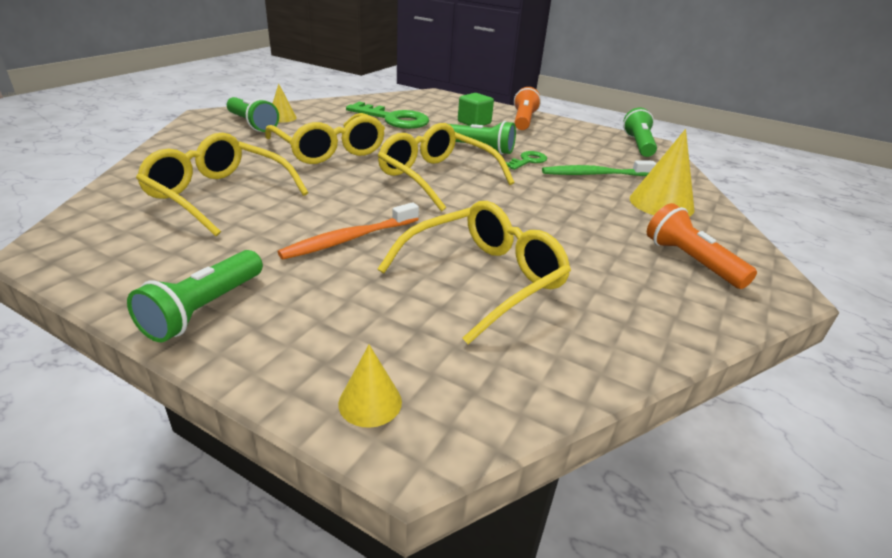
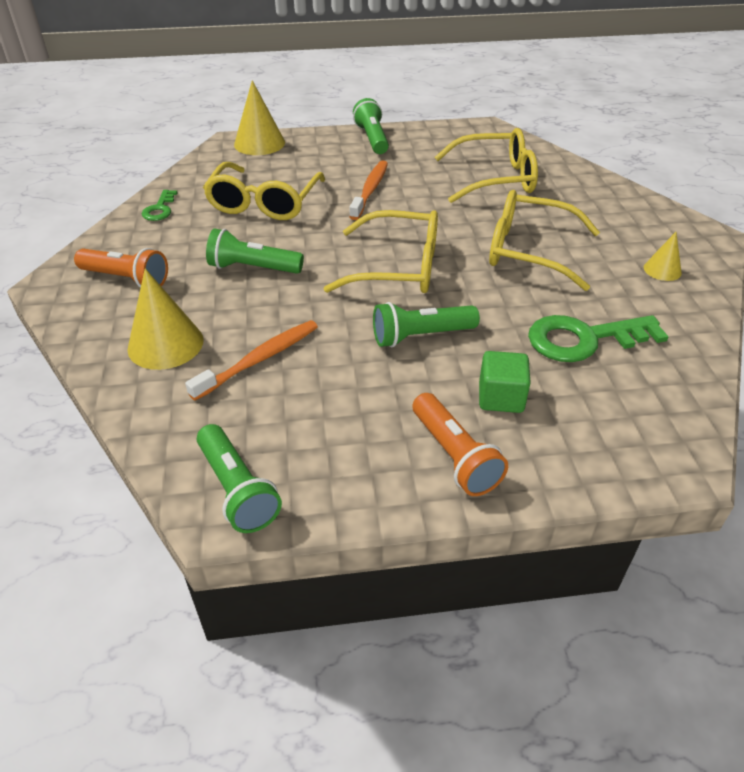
camera: 145 degrees right, 10 degrees up
(252, 124) = (653, 246): green flashlight -> green flashlight (253, 268)
(370, 402) = (259, 143): yellow cone -> yellow cone, size x1.80
(528, 161) = (348, 343): green key -> green key (160, 209)
(594, 174) = (259, 359): green toothbrush -> orange toothbrush

